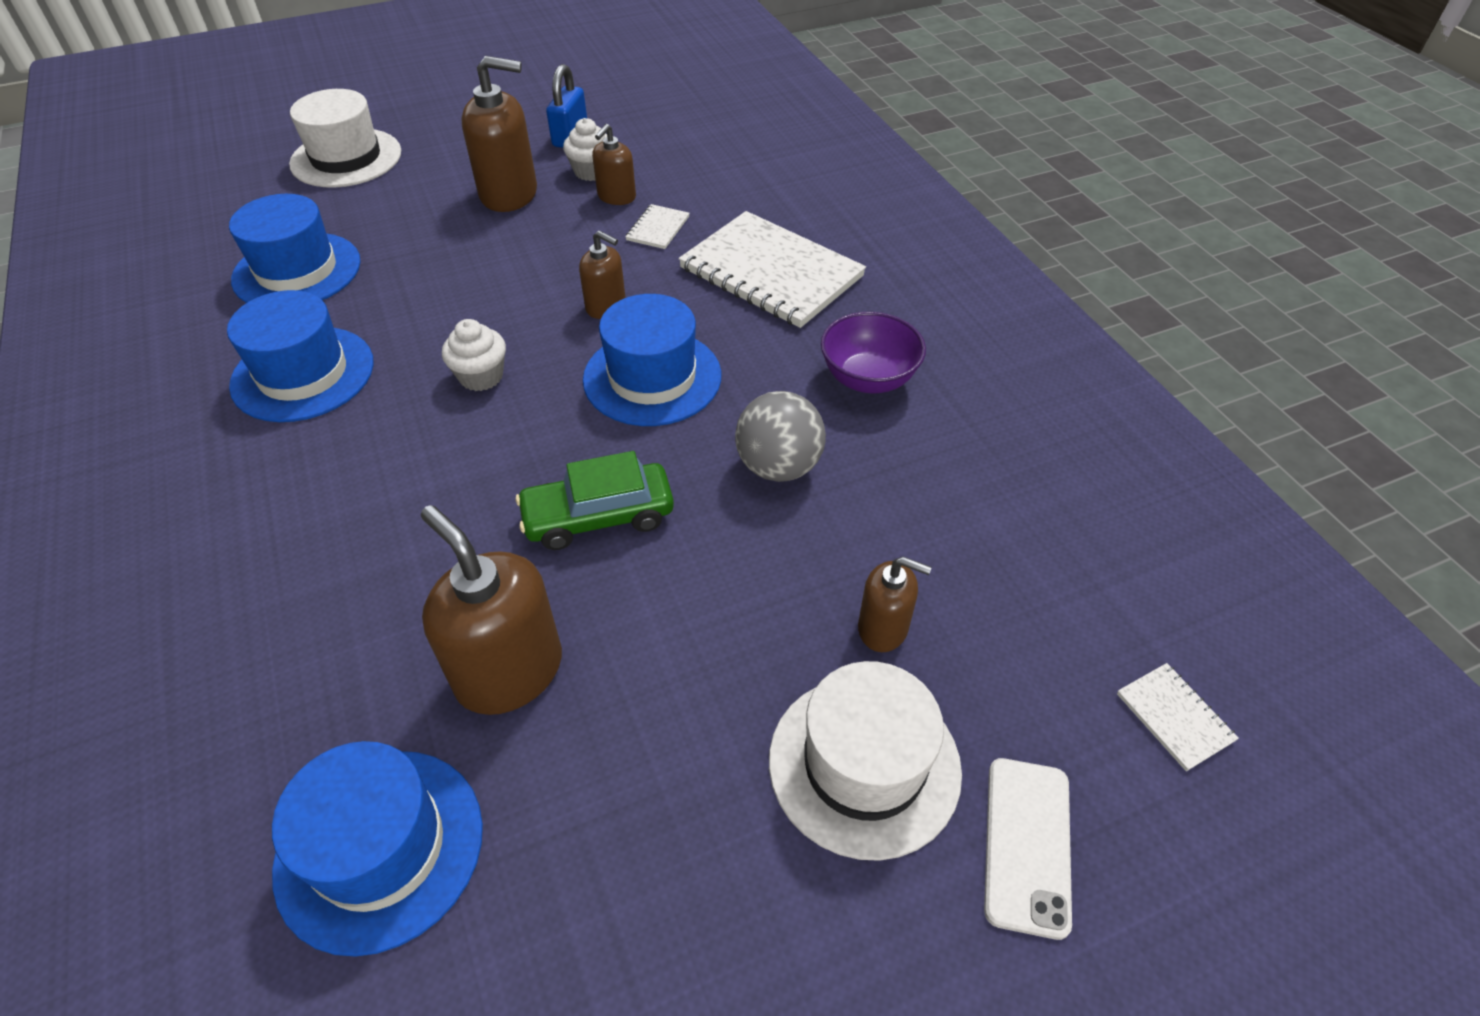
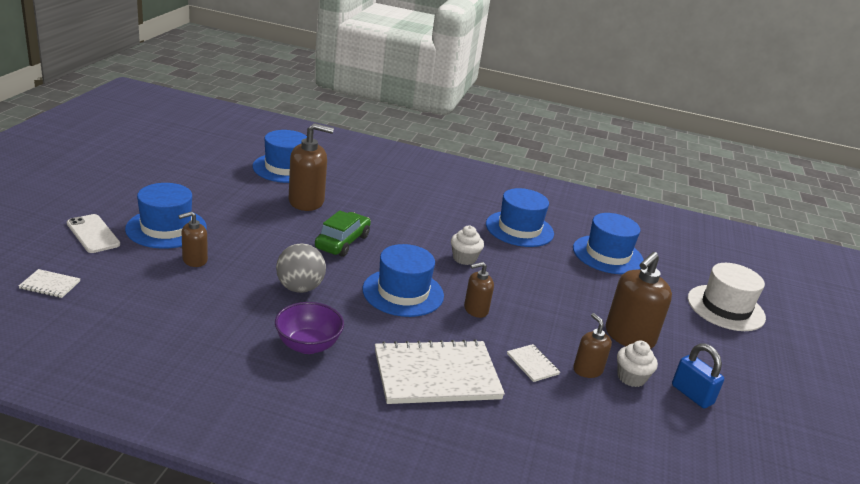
camera: 125 degrees right, 20 degrees down
(864, 764) = (166, 228): white hat -> blue hat

